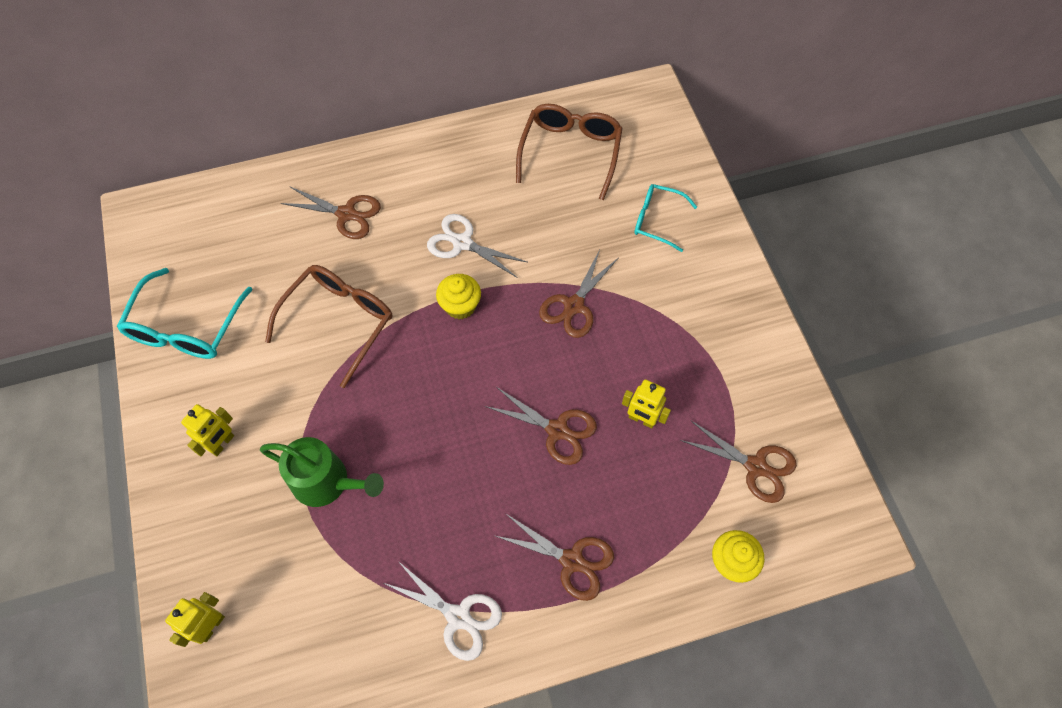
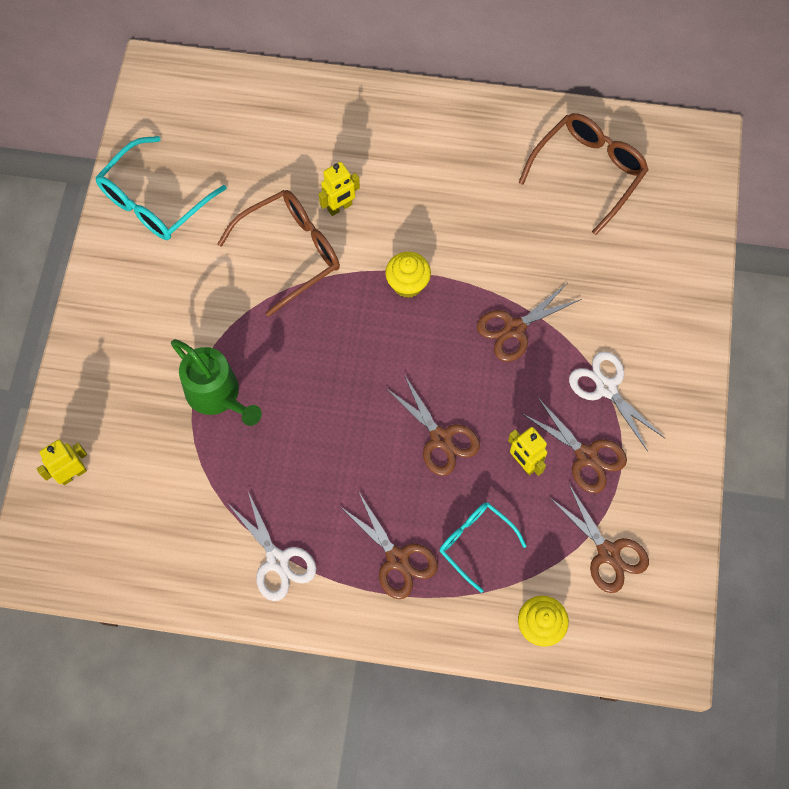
camera: 25 degrees right, 5 degrees up
(222, 443) = (143, 321): yellow robot -> yellow robot (340, 207)
(346, 214) = (342, 149): brown scissors -> brown scissors (586, 456)
(462, 243) = (438, 222): white scissors -> white scissors (606, 388)
(656, 220) = (639, 277): turquoise glasses -> turquoise glasses (475, 542)

